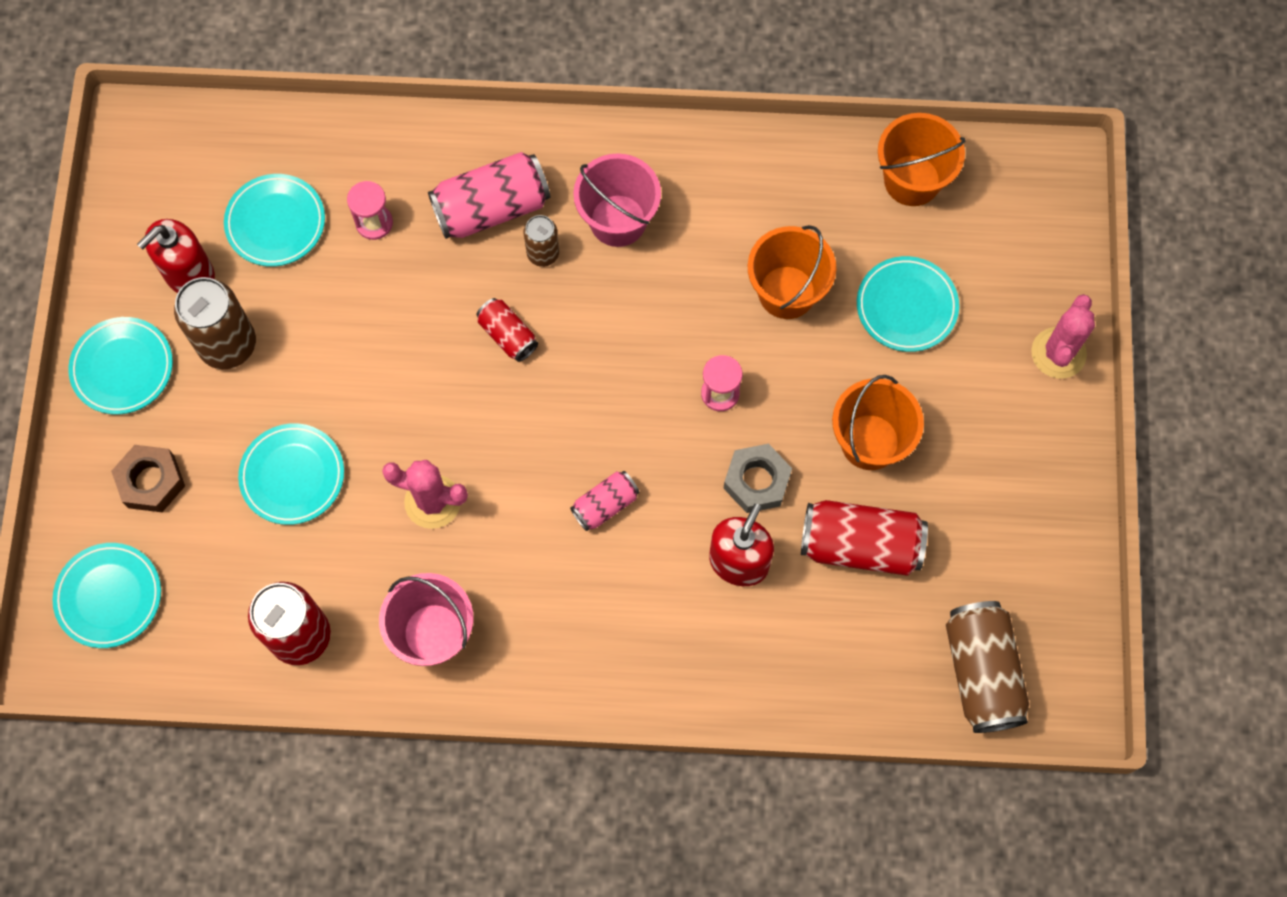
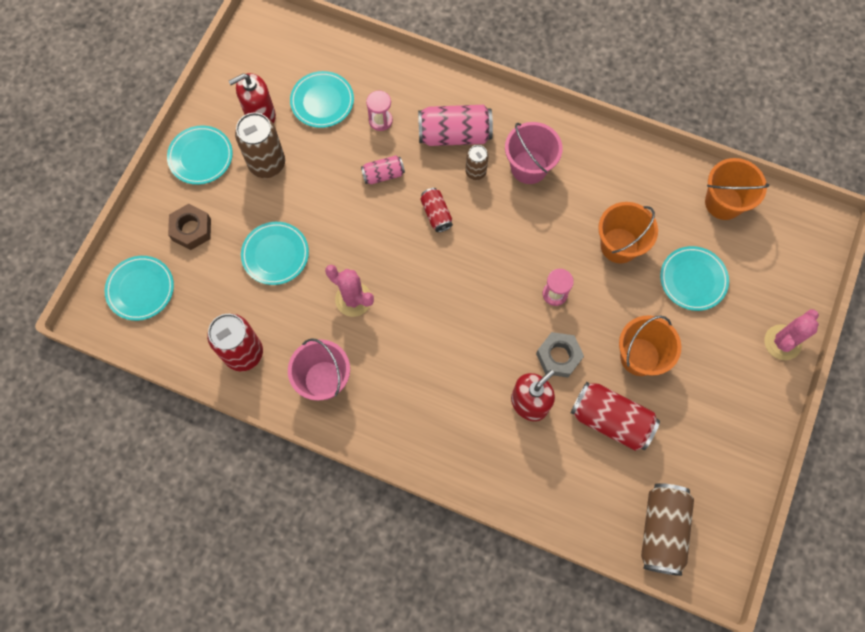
camera: 20 degrees right, 0 degrees up
(605, 505) = (458, 338): pink can -> pink can (383, 174)

